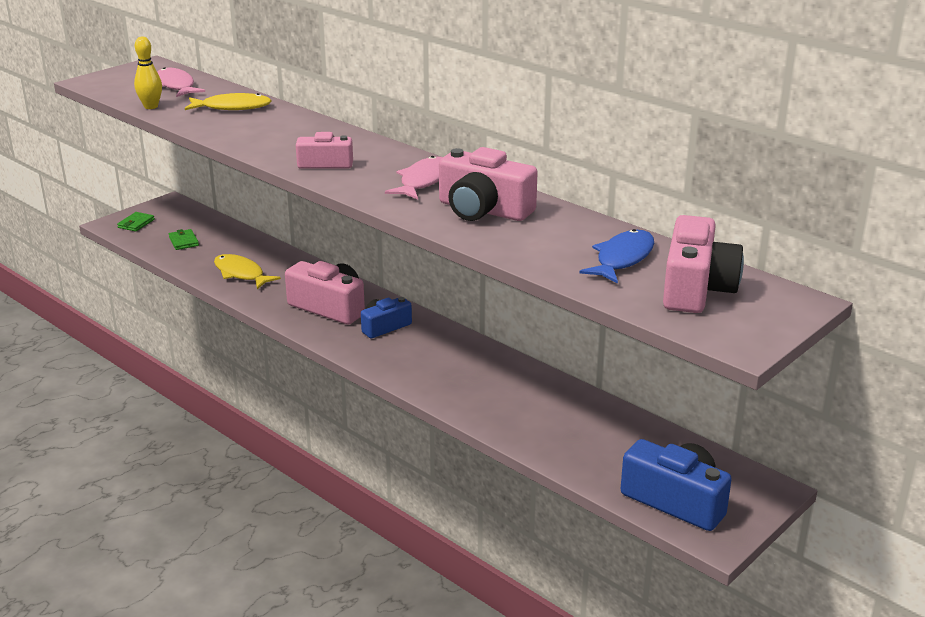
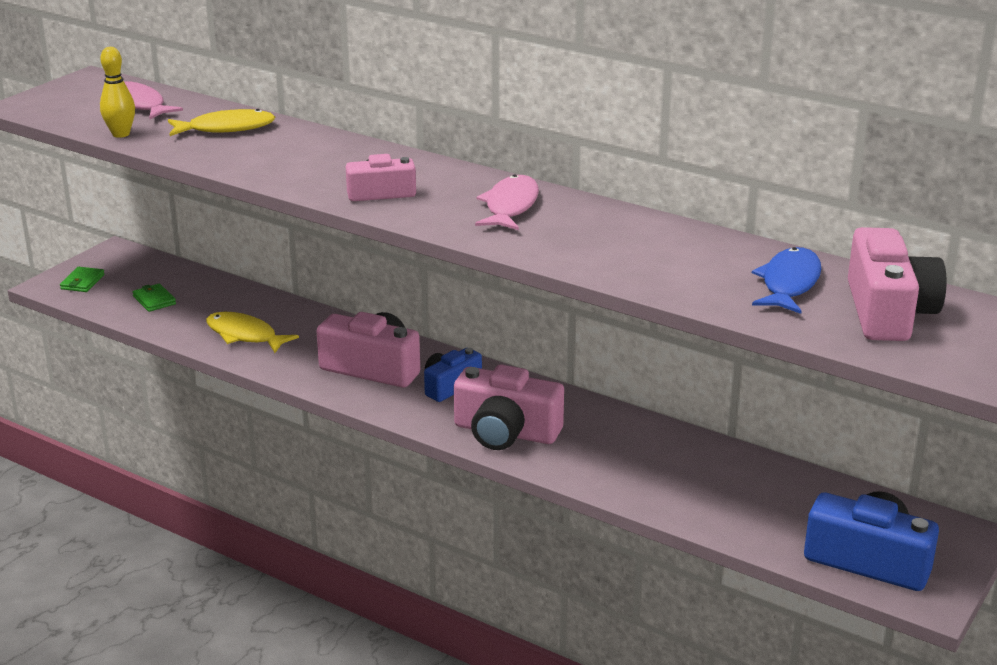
camera: 10 degrees left, 0 degrees up
(483, 210) = (600, 237): pink camera -> pink camera (505, 432)

